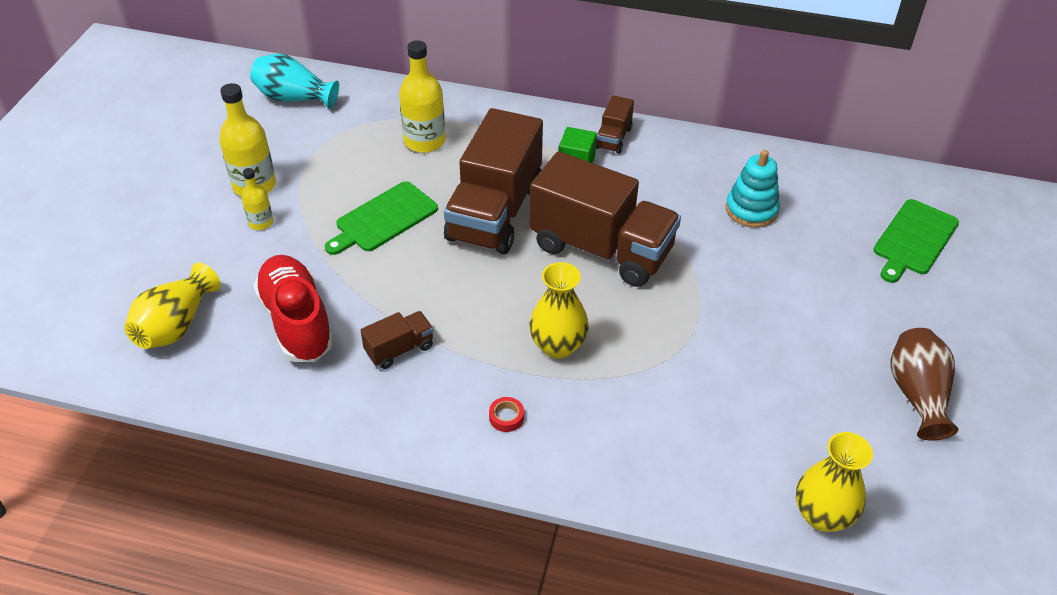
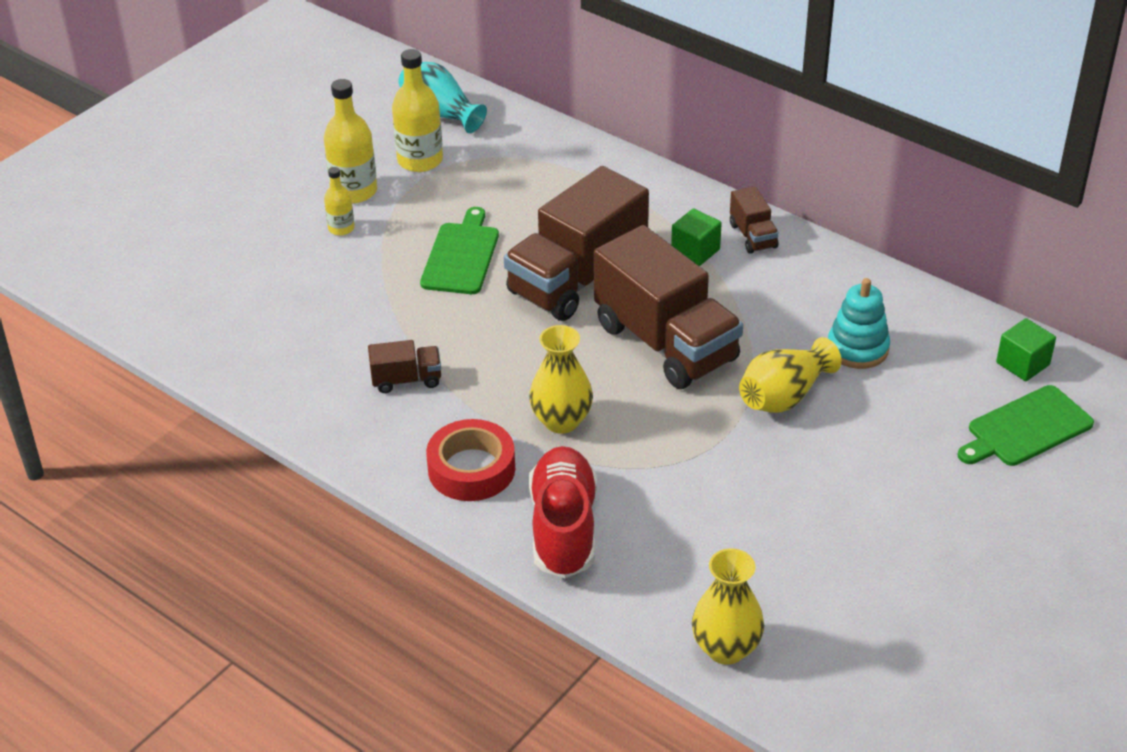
camera: 25 degrees right, 5 degrees down
(176, 325) = (216, 300): yellow vase -> yellow vase (784, 396)
(297, 322) = (325, 328): red shoe -> red shoe (563, 528)
(383, 219) = (461, 256): green cutting board -> green cutting board turned 120 degrees clockwise
(424, 141) = (547, 189): yellow bottle -> yellow bottle (420, 160)
(506, 417) = (471, 469): red tape -> red tape, size x2.38
(613, 138) = (753, 236): brown truck -> brown truck turned 60 degrees counterclockwise
(876, 188) = (1022, 364): none -> green cube
(917, 394) = (910, 576): brown vase -> none

